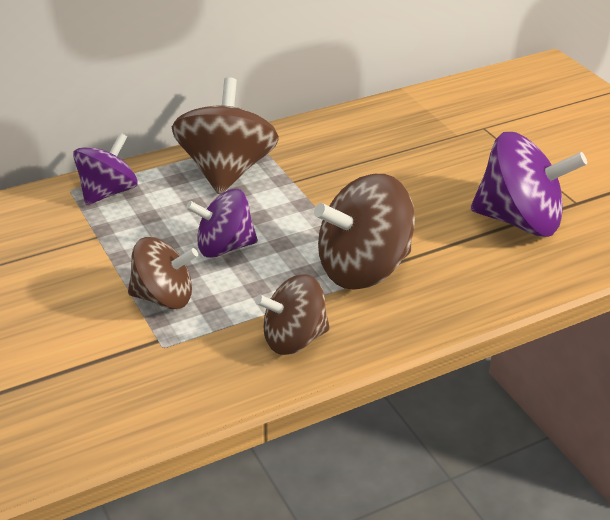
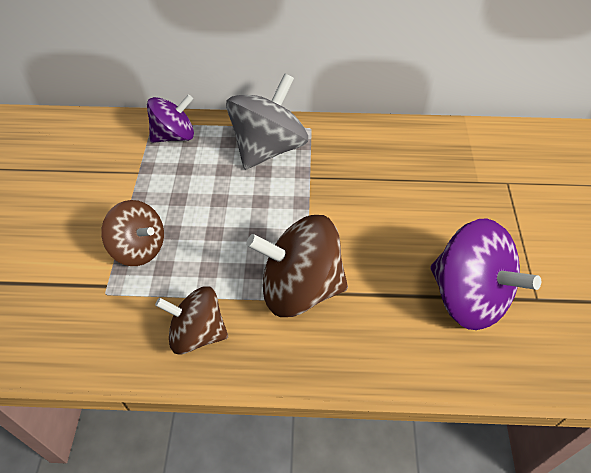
camera: 30 degrees right, 15 degrees up
(224, 247) = (214, 219): purple spinning top -> none
(226, 171) = (268, 148): brown spinning top -> grey spinning top

